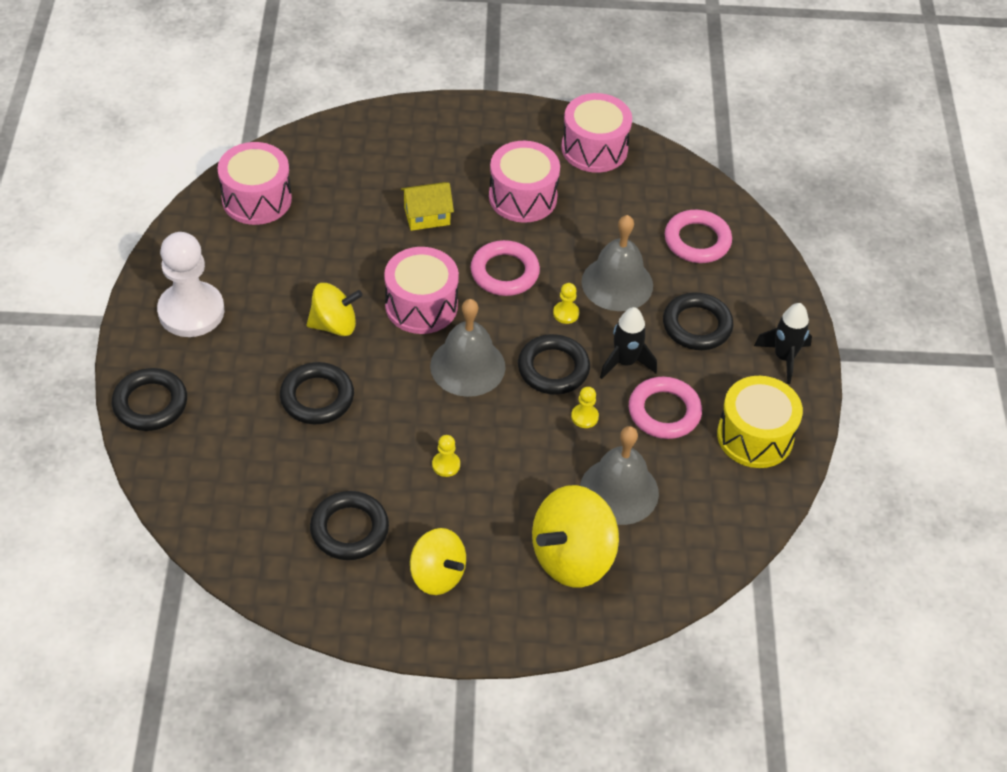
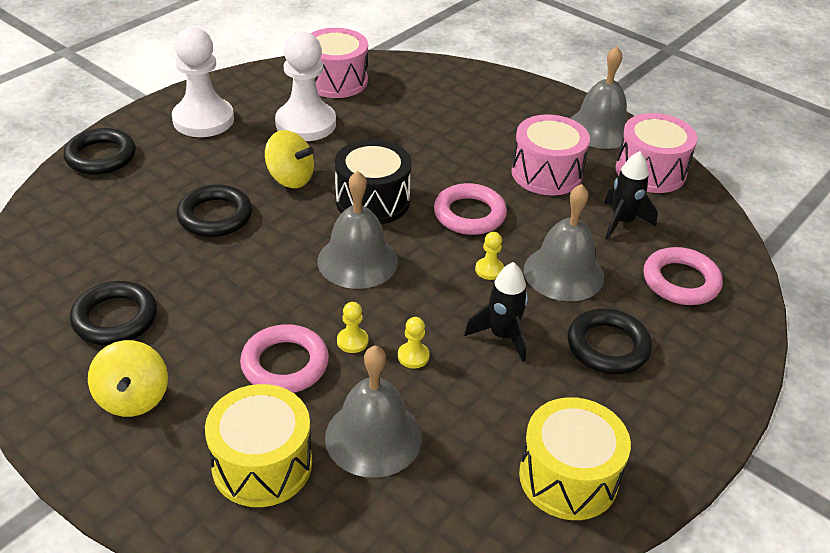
camera: 40 degrees right, 10 degrees down
(284, 262) = (306, 124): none -> white pawn
(421, 305) = (372, 201): pink drum -> black drum
(427, 216) = (450, 148): yellow house -> none
(446, 465) = (249, 320): yellow pawn -> yellow pawn (352, 341)
(521, 126) = (599, 129): none -> grey bell
(553, 368) = (429, 303): black ring -> none
(572, 557) = (262, 464): yellow spinning top -> yellow drum
(664, 412) = (495, 398): pink ring -> pink ring (285, 364)
(784, 357) = (676, 425): black rocket -> black rocket (622, 222)

